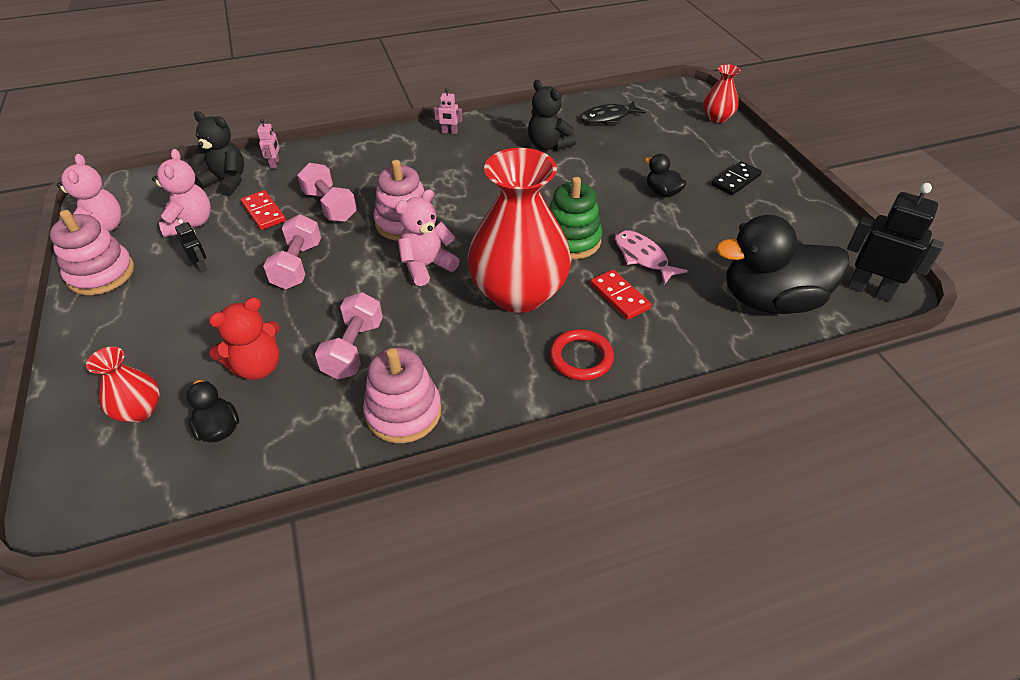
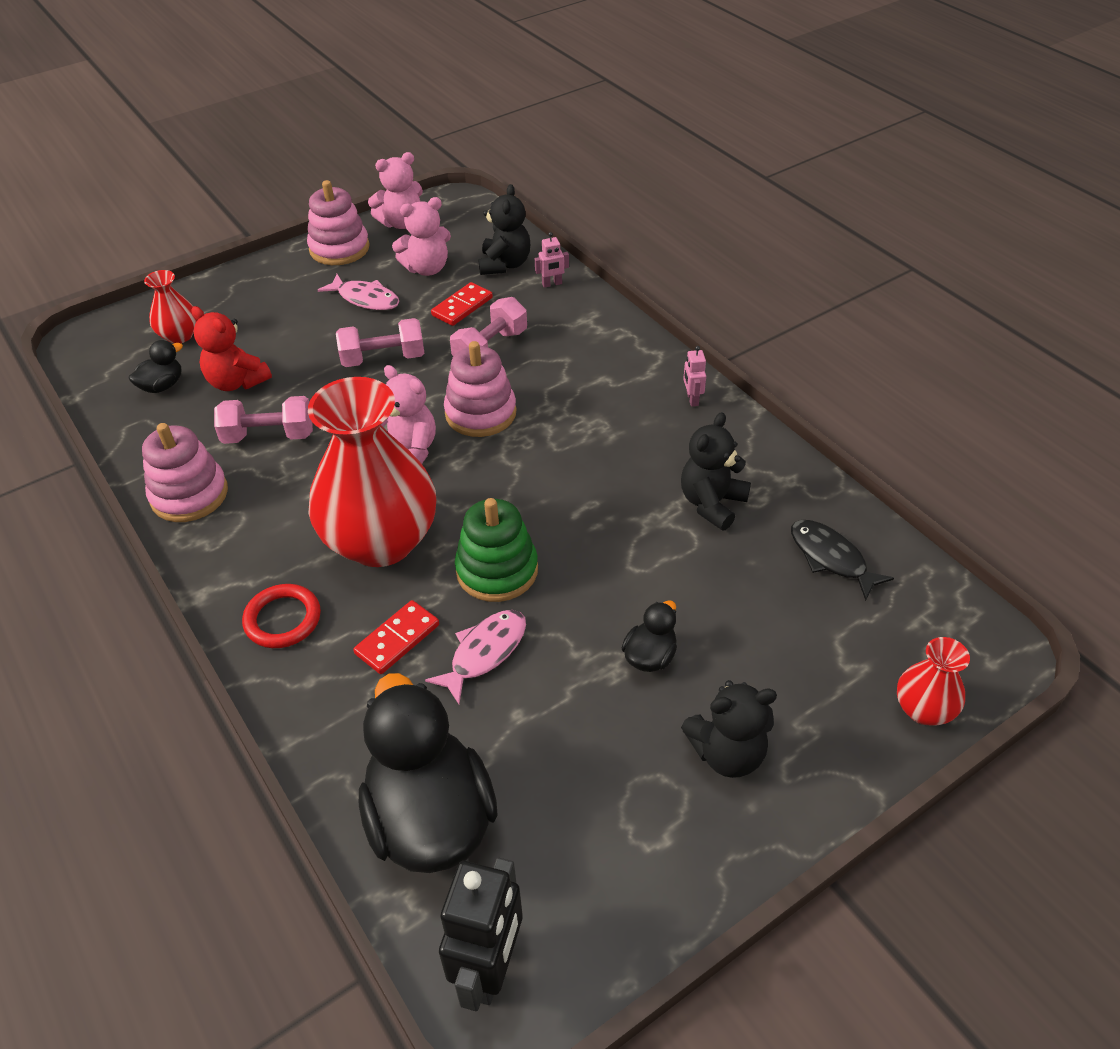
camera: 75 degrees right, 0 degrees up
(201, 266) = (365, 299): black robot -> pink fish
(735, 180) = (727, 753): black domino -> black teddy bear

